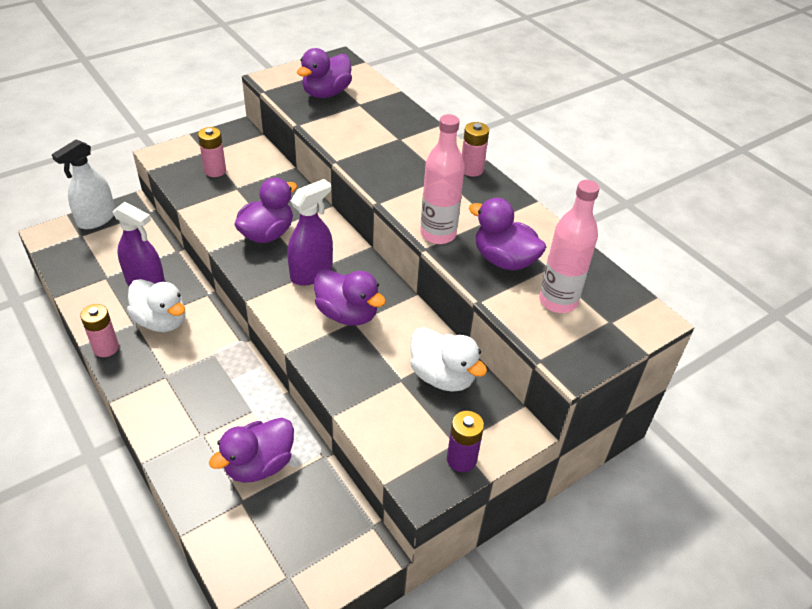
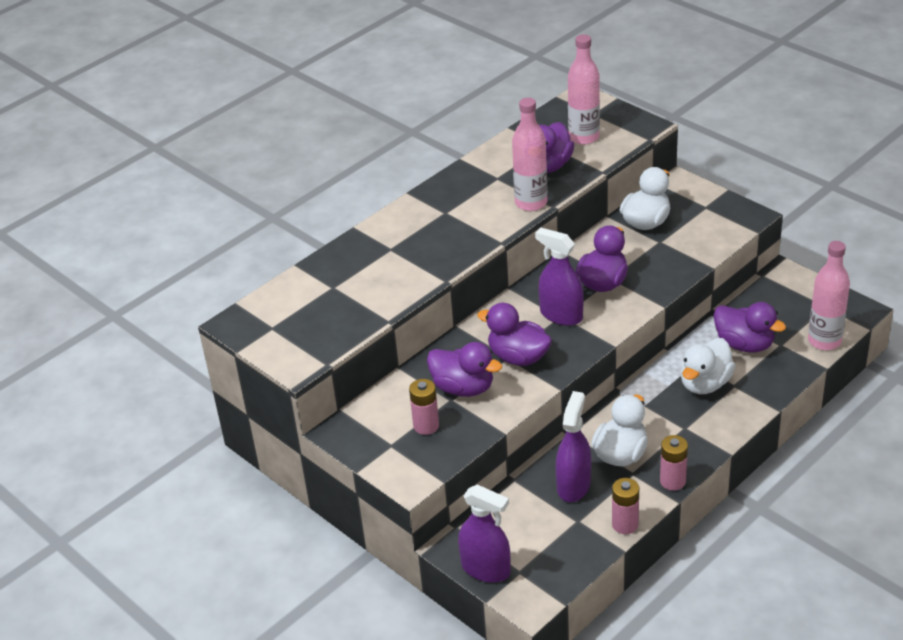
camera: 95 degrees left, 5 degrees down
(96, 219) = (486, 569): white spray bottle -> purple spray bottle
(217, 410) = (705, 384): none -> white duck
(226, 551) = (824, 341): none -> pink bottle
(326, 93) = (317, 315): purple duck -> purple duck (463, 388)
(461, 459) = (718, 203): purple battery -> none
(471, 169) = (427, 198): pink battery -> pink battery (625, 524)

